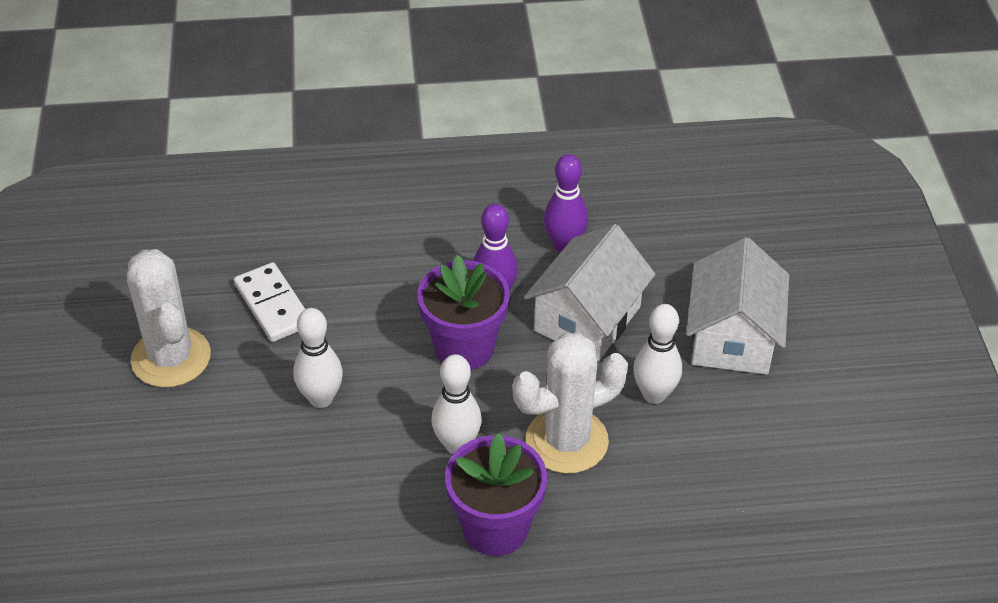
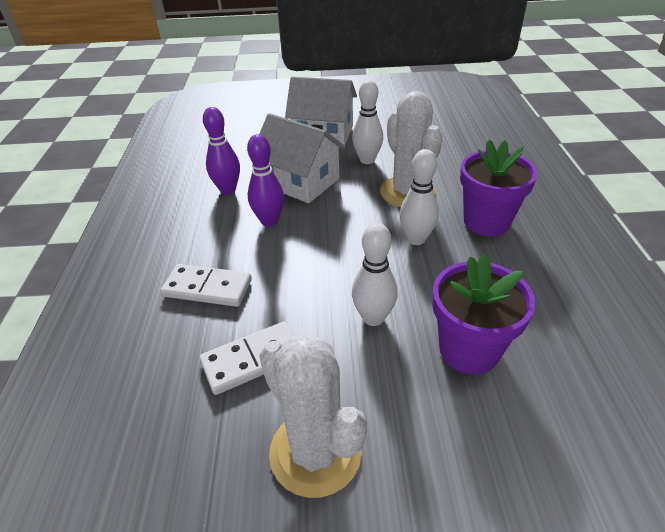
camera: 85 degrees left, 5 degrees down
(171, 358) = (315, 452): white cactus -> white cactus turned 75 degrees clockwise
(374, 256) = (207, 288): none -> white domino
(464, 348) = (321, 236): purple flower pot -> purple flower pot (469, 350)

